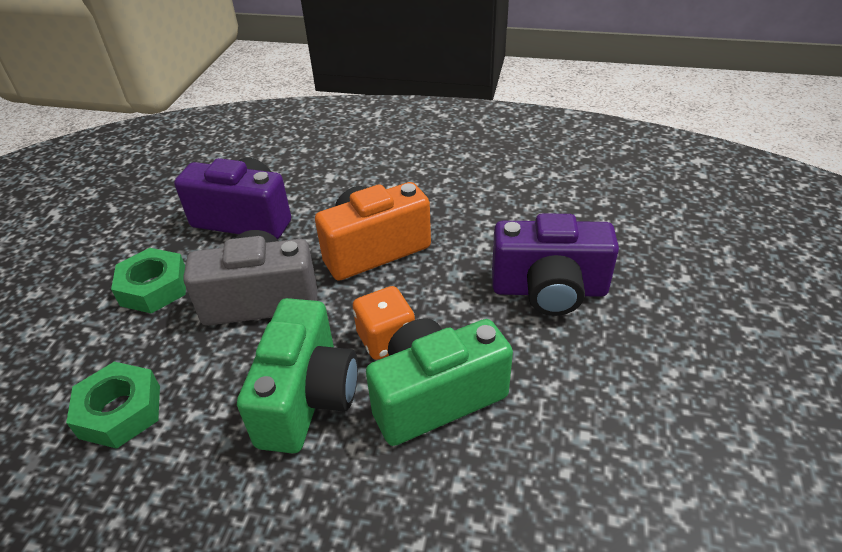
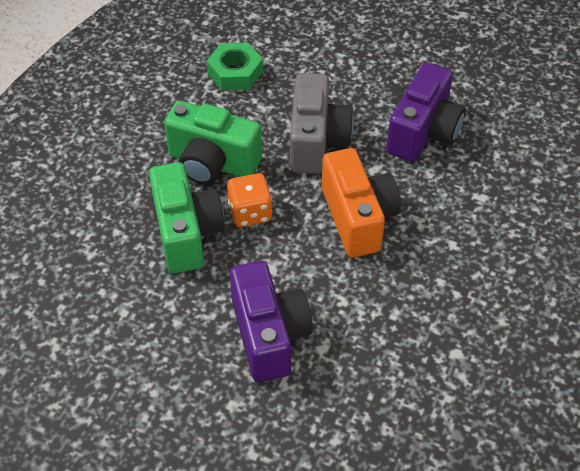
camera: 100 degrees right, 10 degrees up
(154, 288) = (348, 80): green nut -> none
(549, 290) = (269, 335): purple camera -> purple camera turned 150 degrees clockwise

